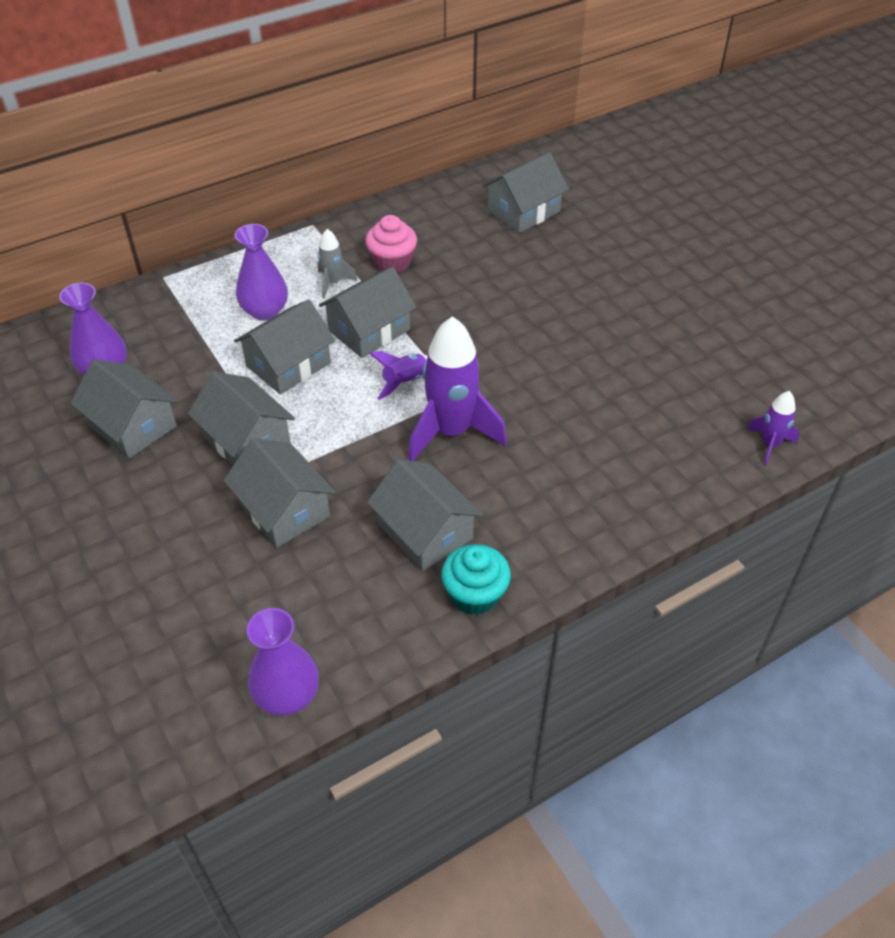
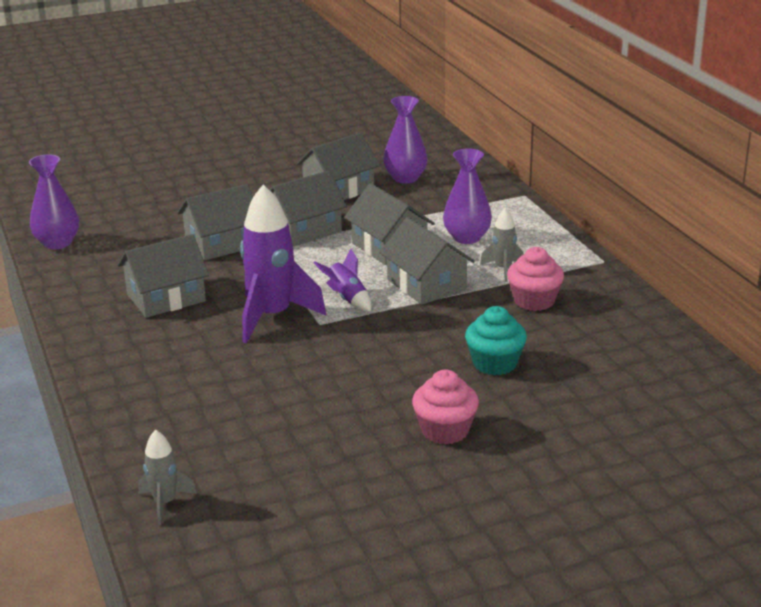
camera: 100 degrees right, 20 degrees down
(475, 594) = (90, 314): turquoise cupcake -> turquoise cupcake (495, 363)
(523, 211) = (629, 390): grey house -> none
(609, 299) = (445, 430): none -> pink cupcake
(769, 445) = (165, 503): purple rocket -> grey rocket

